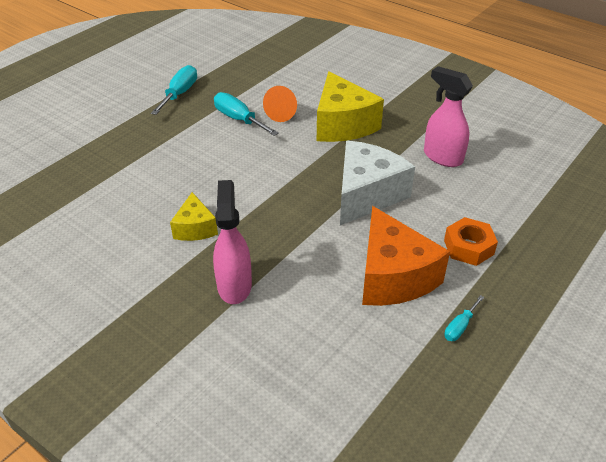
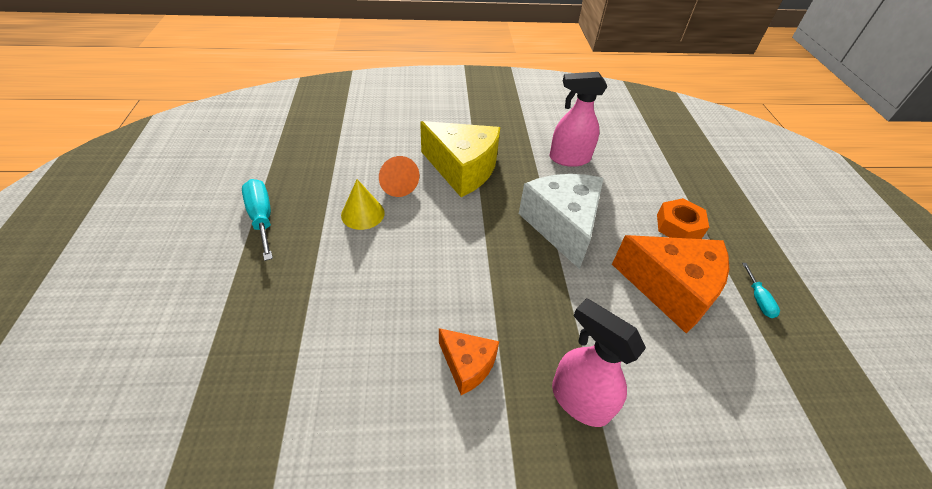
camera: 45 degrees left, 5 degrees up
(195, 228) = (467, 365): yellow cheese -> orange cheese
(239, 119) = (363, 214): turquoise screwdriver -> yellow cone

